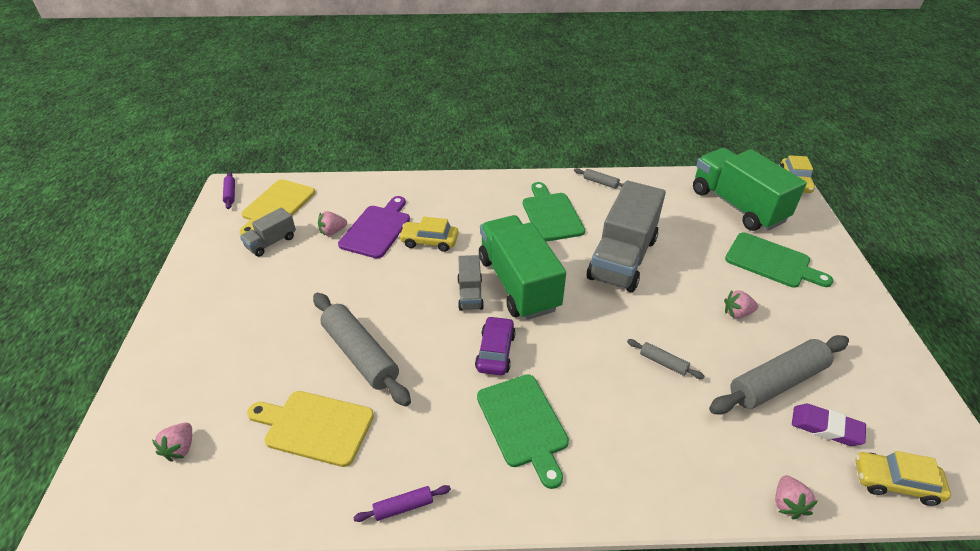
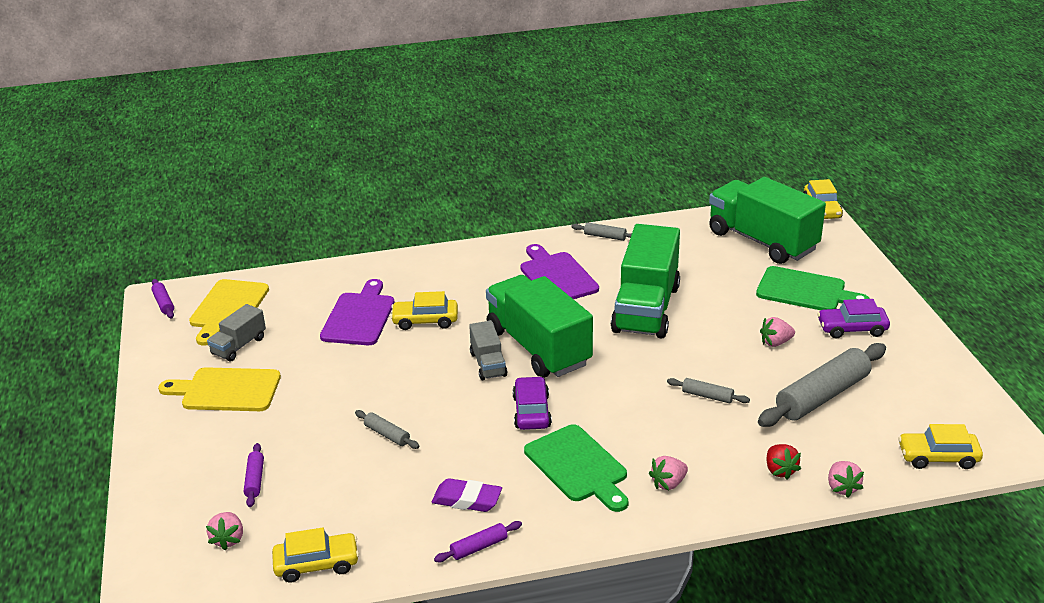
camera: 10 degrees left, 10 degrees down
(230, 384) = (255, 480): none -> purple rolling pin
(246, 496) = (317, 564): none -> yellow car
(315, 427) = (363, 501): yellow cutting board -> yellow cutting board (226, 390)
(332, 231) = (307, 326): pink strawberry -> pink strawberry (668, 483)
(360, 354) = (387, 435): grey rolling pin -> grey rolling pin, size x0.46
(551, 214) = (556, 276): green cutting board -> purple cutting board
(622, 258) = (646, 309): grey truck -> green truck
(723, 468) = (780, 470): none -> red strawberry
(813, 309) = (852, 329): none -> purple car
(826, 427) = (872, 425): purple eraser -> purple eraser (467, 500)

